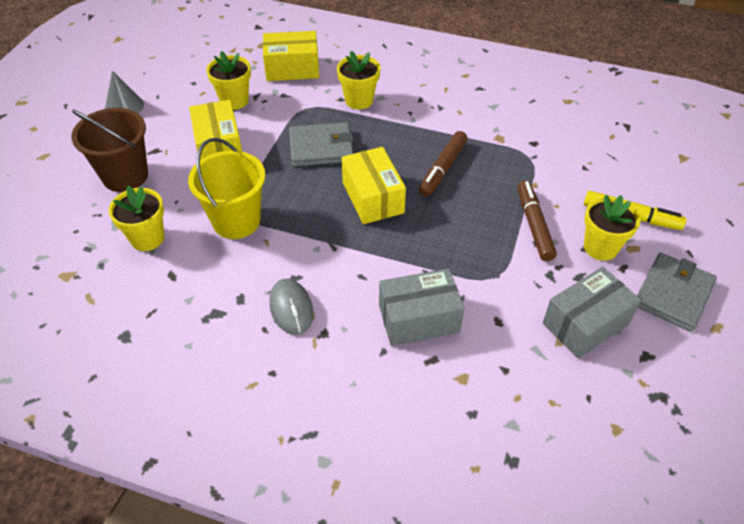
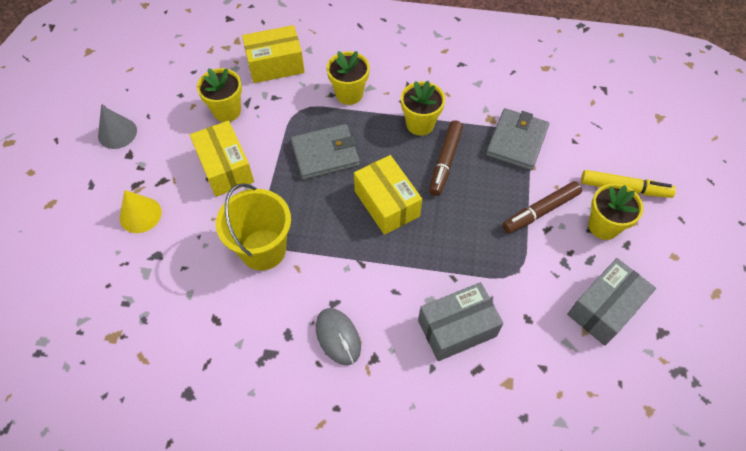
camera: 10 degrees left, 10 degrees up
(125, 176) = (140, 214): brown bucket -> yellow cone
(147, 238) = (181, 282): yellow flower pot -> yellow flower pot (420, 124)
(534, 225) = (540, 211): brown marker -> brown marker turned 105 degrees counterclockwise
(673, 294) = (674, 265): grey wallet -> grey wallet (516, 141)

